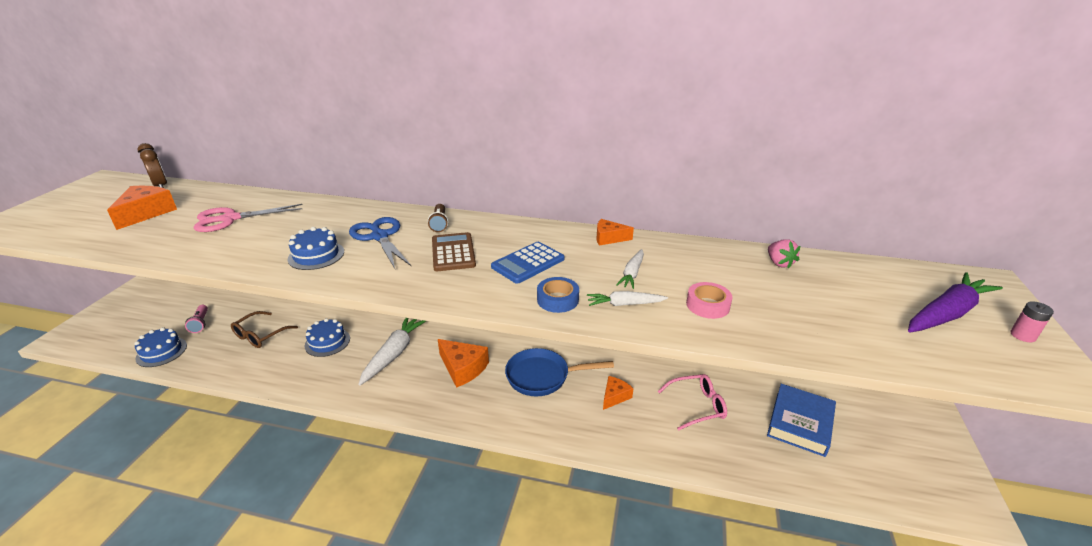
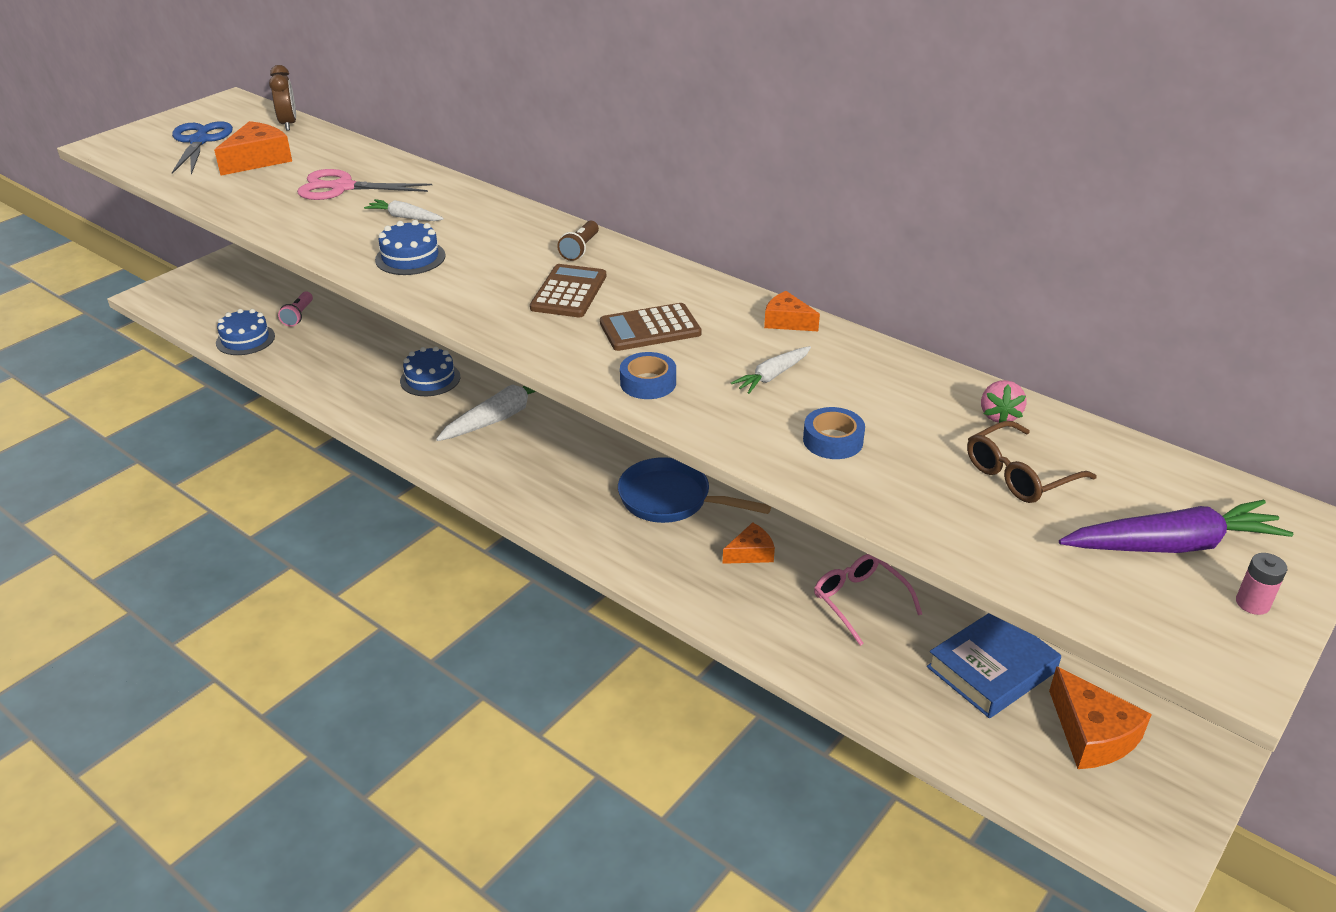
camera: 25 degrees right, 5 degrees up
(259, 336) = (357, 349): brown glasses -> brown glasses (1018, 475)
(379, 236) = (496, 250): blue scissors -> blue scissors (199, 141)
(463, 368) = (575, 459): orange cheese -> orange cheese (1091, 734)
(528, 263) = (650, 328): blue calculator -> brown calculator
(624, 304) = (725, 410): white carrot -> white carrot (404, 217)
(698, 406) = (858, 600): pink glasses -> pink glasses turned 135 degrees counterclockwise
(707, 305) = (833, 440): pink tape -> blue tape

